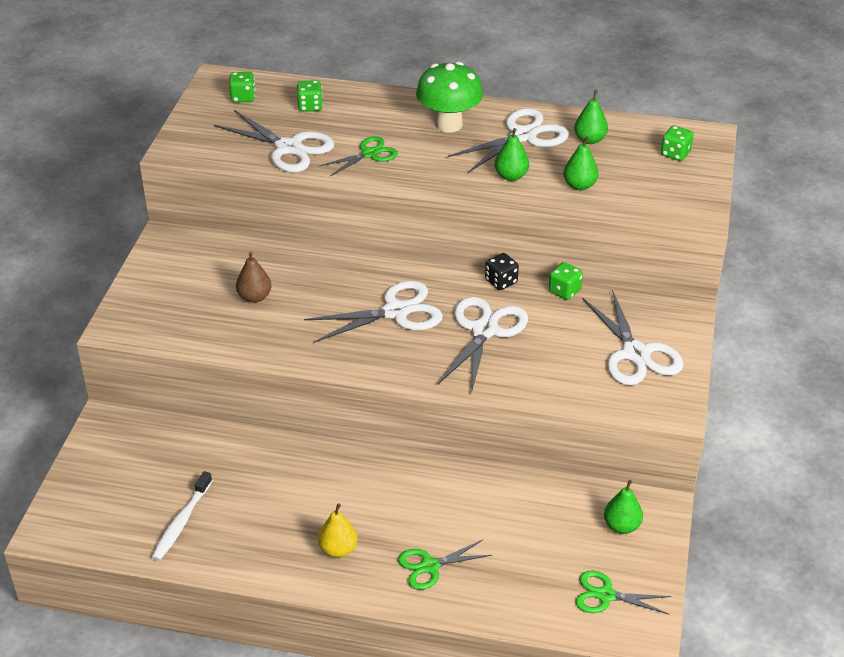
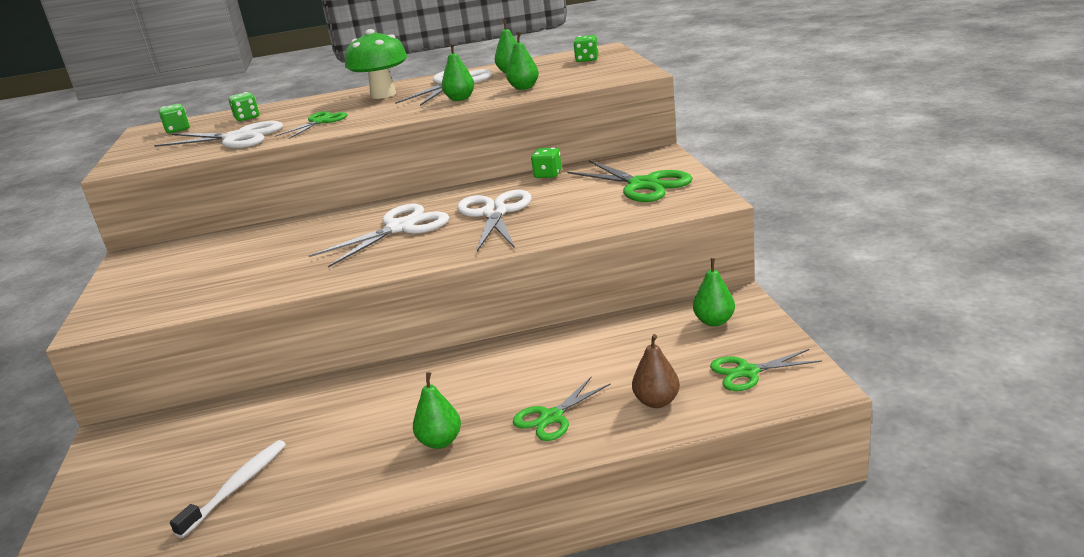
camera: 20 degrees left, 15 degrees down
(181, 522) = (237, 487): white toothbrush -> white toothbrush turned 150 degrees counterclockwise
(254, 297) = (247, 261): brown pear -> brown pear (656, 401)
(338, 549) = (440, 441): yellow pear -> green pear
(501, 281) = (487, 186): black dice -> none
(635, 354) = (643, 185): white scissors -> green scissors

